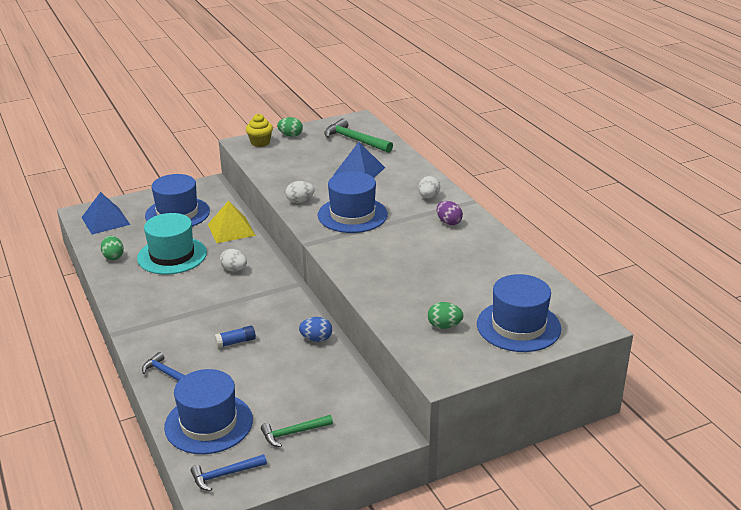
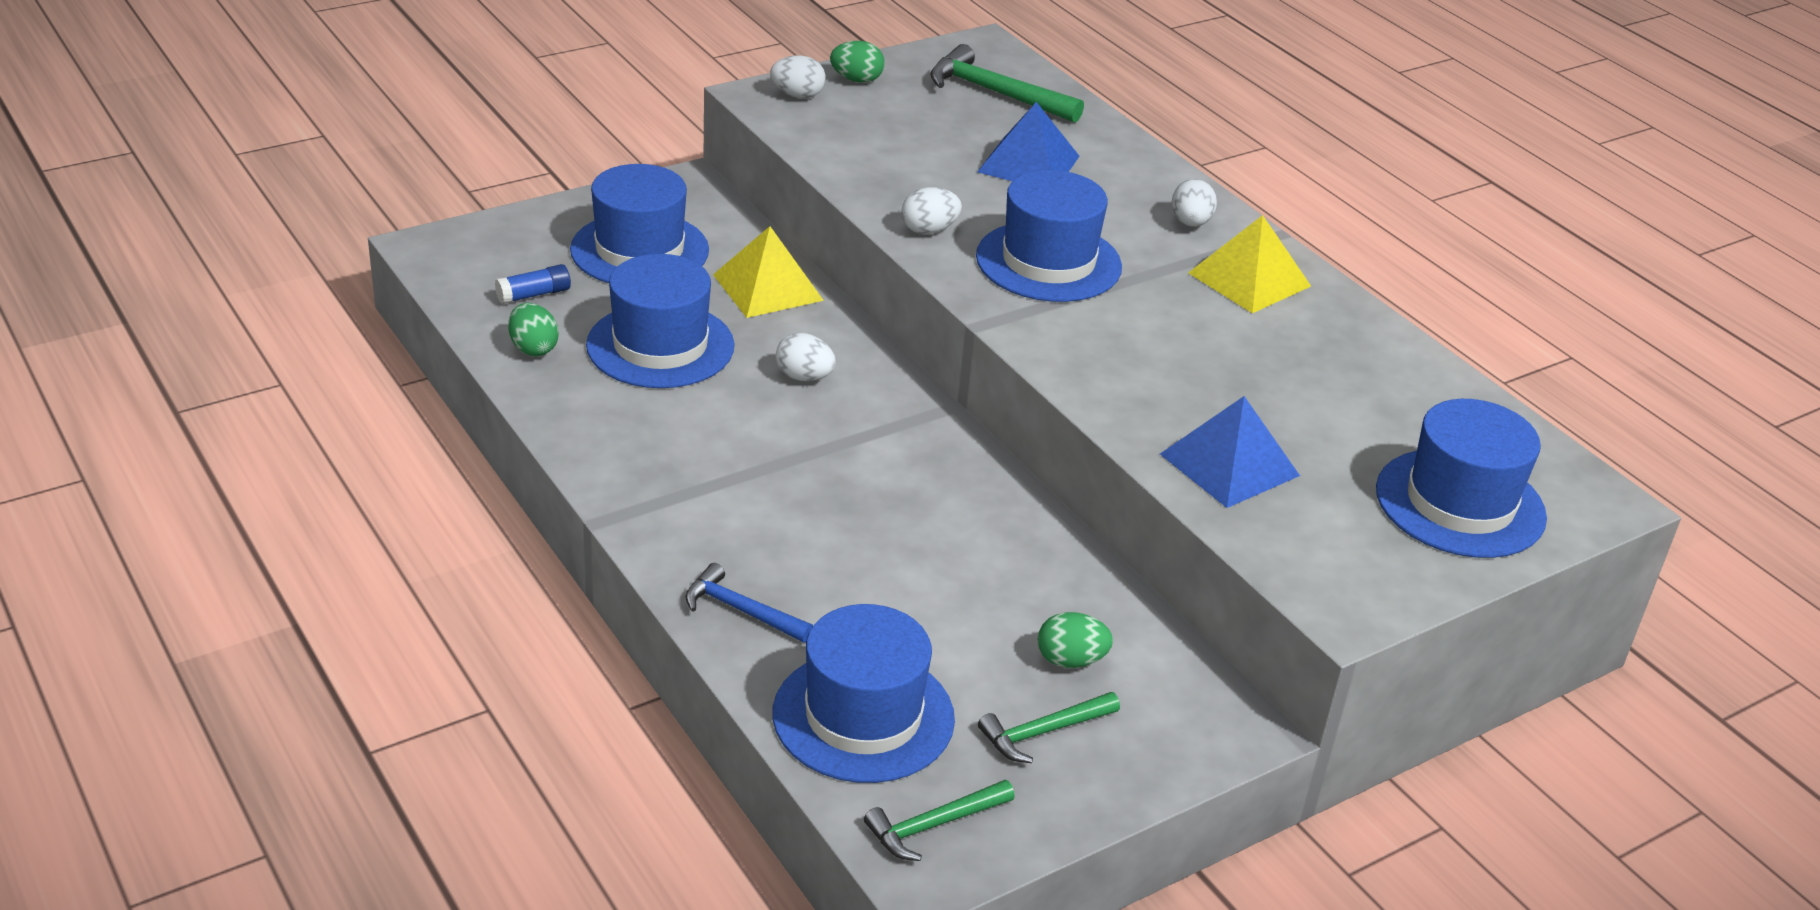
camera: 10 degrees left, 5 degrees up
(105, 220) = (487, 265): blue pyramid -> blue pyramid (1229, 464)
(172, 255) = (660, 345): turquoise hat -> blue hat
(225, 475) = (933, 825): blue hammer -> green hammer
(235, 342) = (860, 538): blue glue stick -> blue glue stick (534, 294)
(260, 142) = (797, 95): yellow cupcake -> white egg
(316, 339) = (1025, 529): blue egg -> none
(444, 326) = (1315, 504): green egg -> green egg (1070, 660)
(448, 222) = (1249, 279): purple egg -> yellow pyramid

